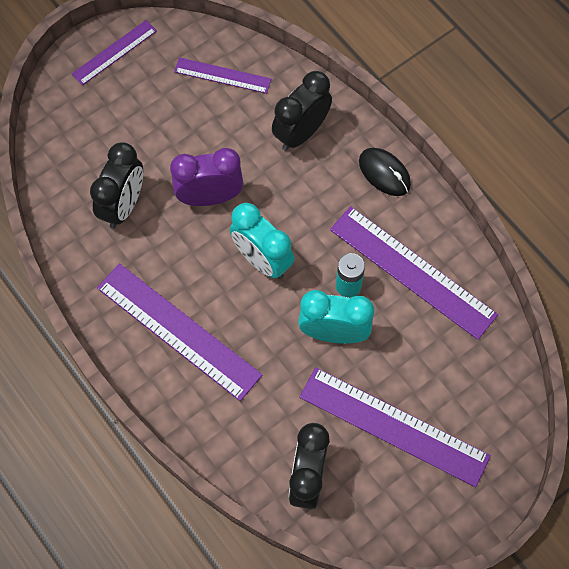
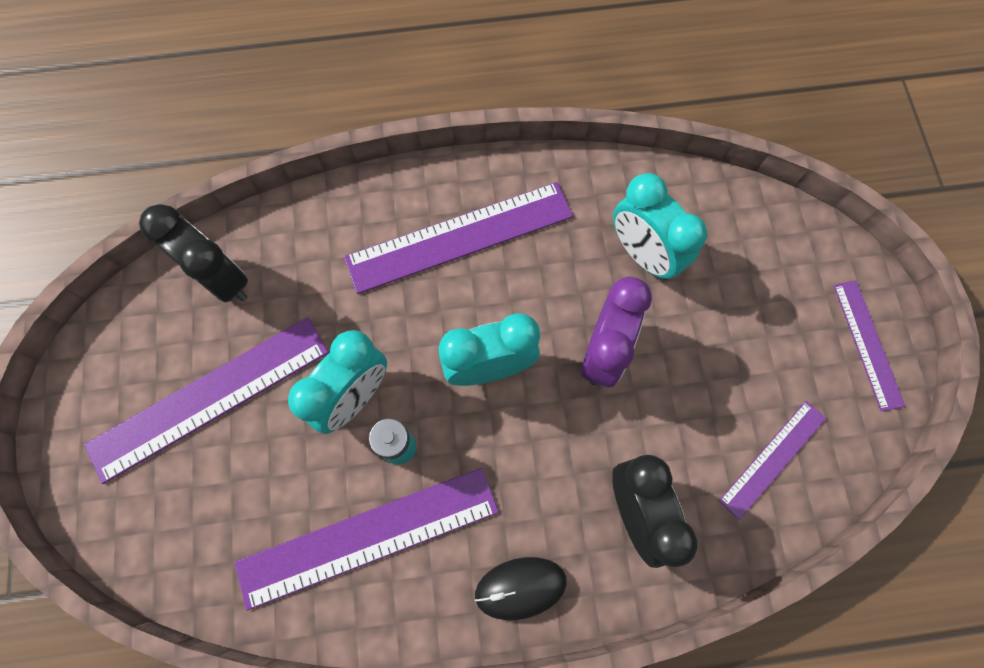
camera: 120 degrees right, 5 degrees up
(123, 206) = (643, 254): black clock -> turquoise clock

